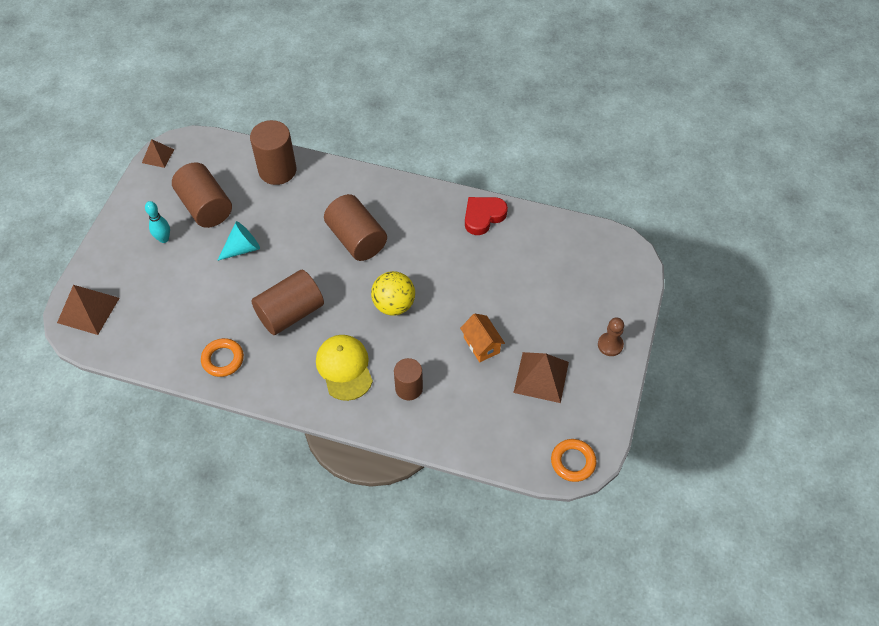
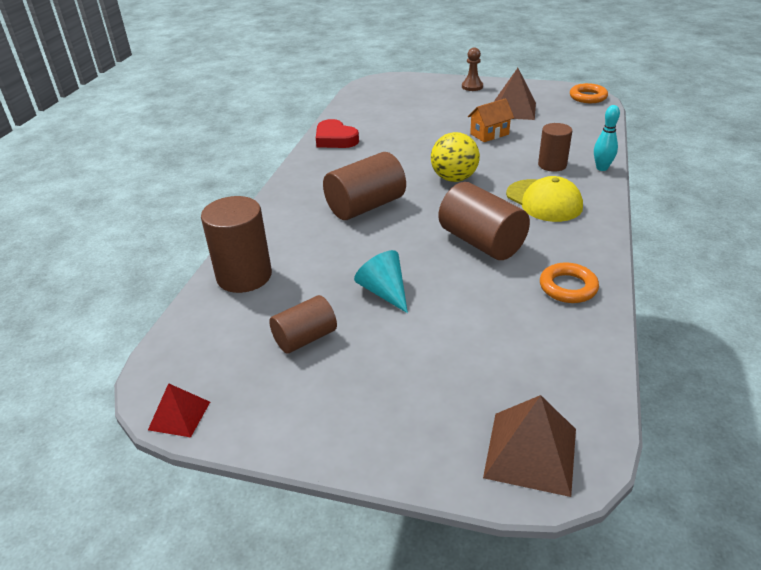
camera: 90 degrees left, 20 degrees down
(158, 156) = (179, 415): brown pyramid -> red pyramid
(164, 239) = (369, 377): turquoise bowling pin -> turquoise bowling pin (602, 168)
(205, 207) = (305, 338): brown cylinder -> brown cylinder, size x0.63
(344, 368) = (544, 201): yellow cap -> yellow cap turned 105 degrees counterclockwise

